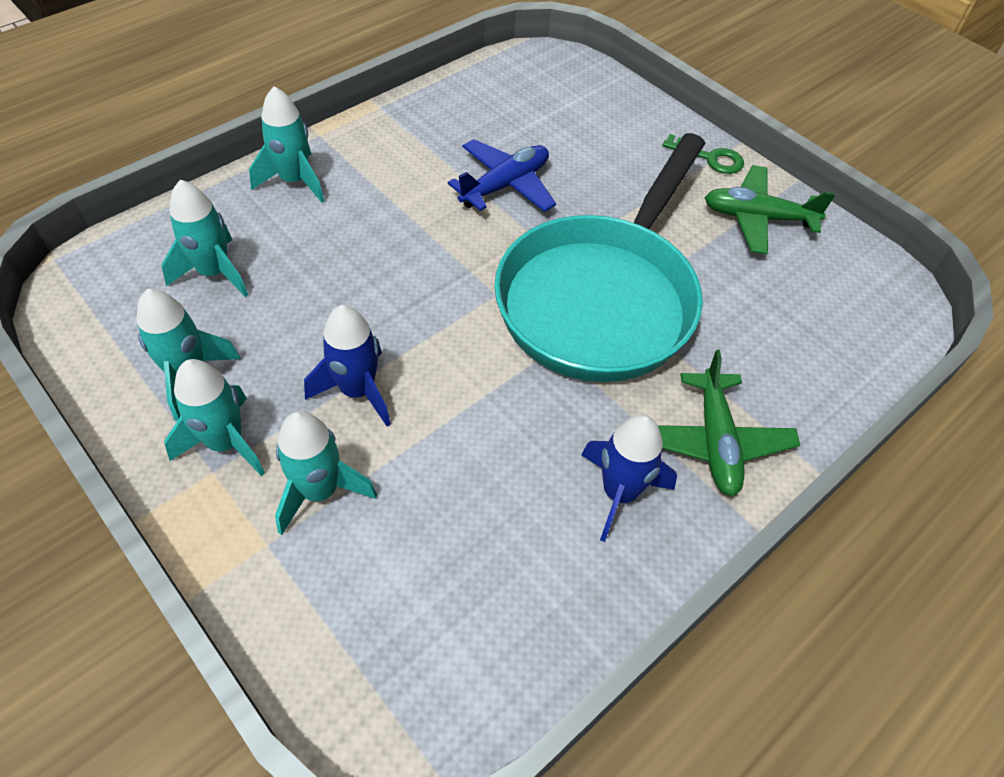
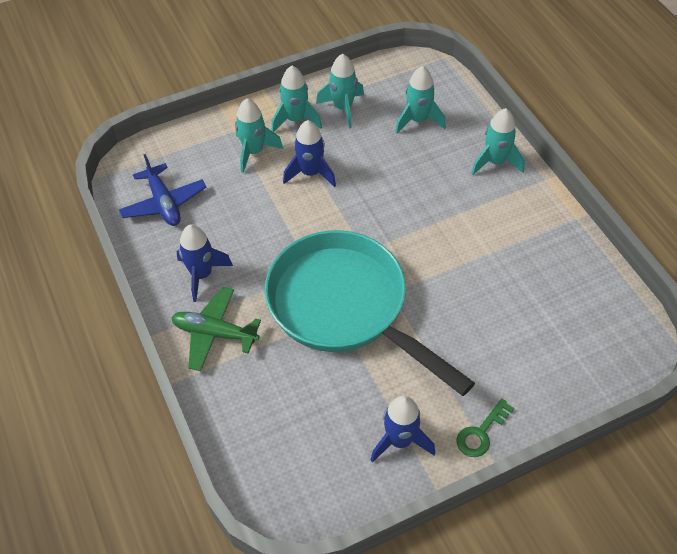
camera: 110 degrees right, 0 degrees up
(505, 185) = (470, 278): blue plane -> blue plane (164, 203)
(757, 218) = (400, 441): green plane -> blue rocket

